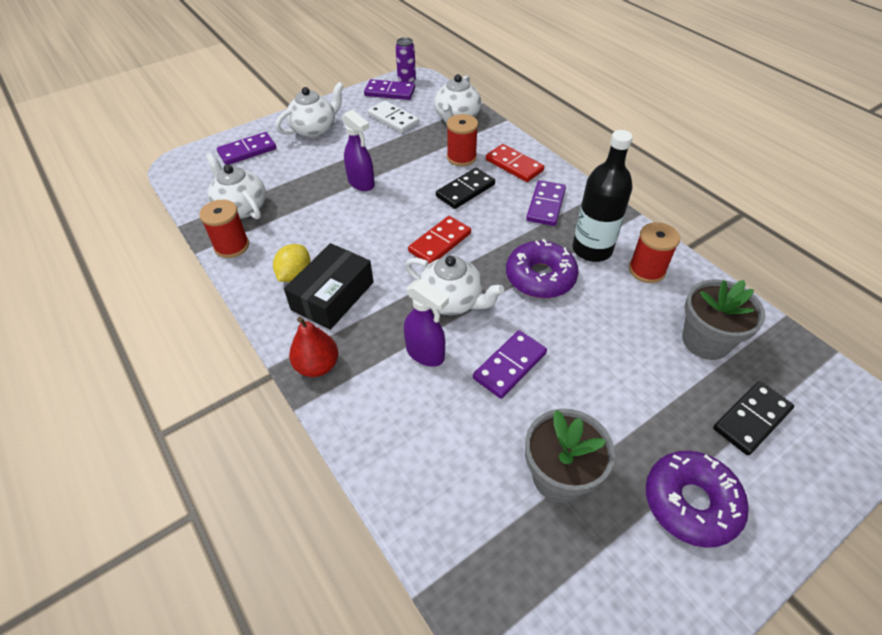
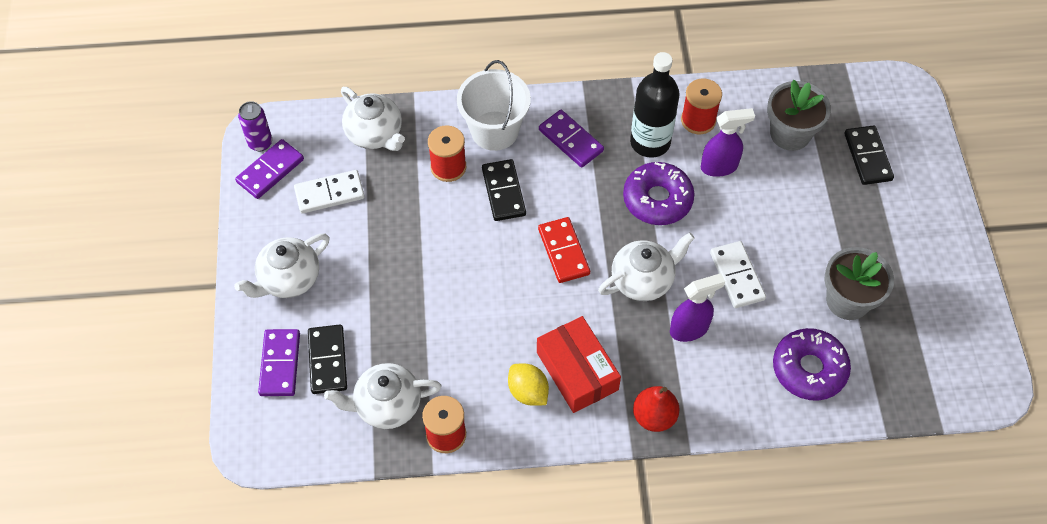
camera: 60 degrees left, 10 degrees up
(262, 168) = (328, 360): none -> black domino
(314, 129) = (289, 279): white teapot -> white teapot turned 120 degrees counterclockwise
(332, 296) = (577, 371): black box -> red box
(361, 183) = (426, 276): purple spray bottle -> purple spray bottle (719, 167)
(510, 366) = (737, 276): purple domino -> white domino
(514, 165) = (494, 131): red domino -> white bucket
(690, 503) = (906, 237): purple donut -> purple donut (809, 369)

